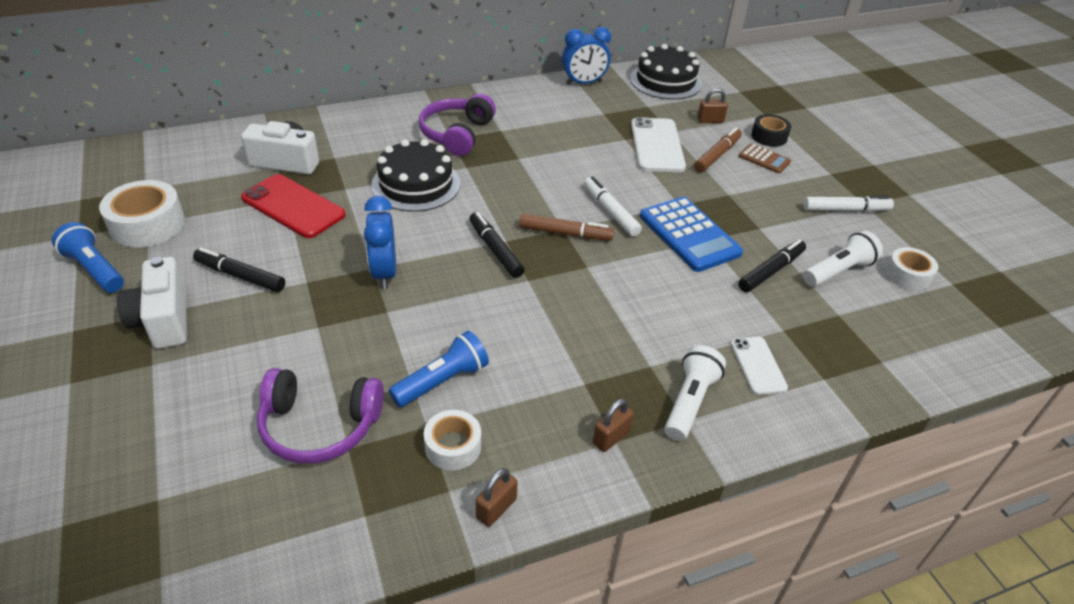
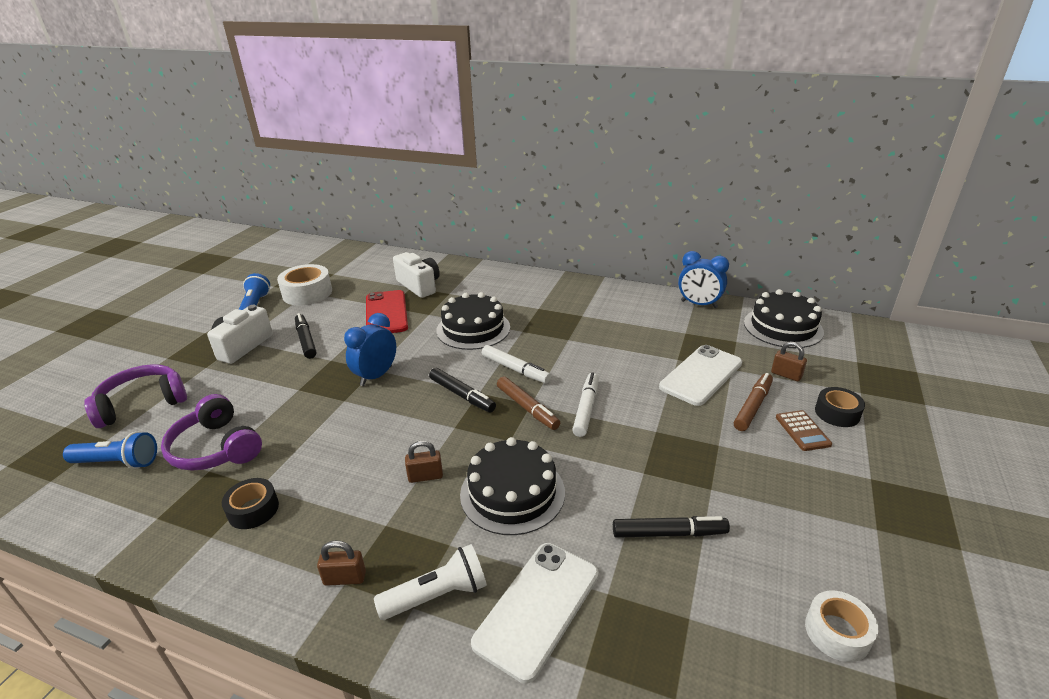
camera: 45 degrees right, 10 degrees down
(442, 381) = (308, 463): blue flashlight -> blue flashlight (118, 462)
(453, 446) = (253, 510): white tape -> black tape
(456, 134) = (546, 306): purple headphones -> purple headphones (142, 403)
(495, 250) = (462, 395): black marker -> black marker turned 120 degrees clockwise
(496, 508) = (214, 570): brown padlock -> brown padlock (425, 476)
(643, 304) = (512, 493): none -> black cake
(689, 235) = (630, 460): blue calculator -> none
(717, 155) = (752, 406): brown marker -> brown marker turned 45 degrees counterclockwise
(758, 365) = (537, 608): white phone -> white phone, size x1.71
(838, 271) = (747, 576): white flashlight -> none
(845, 210) = (841, 522): white marker -> white marker (515, 369)

